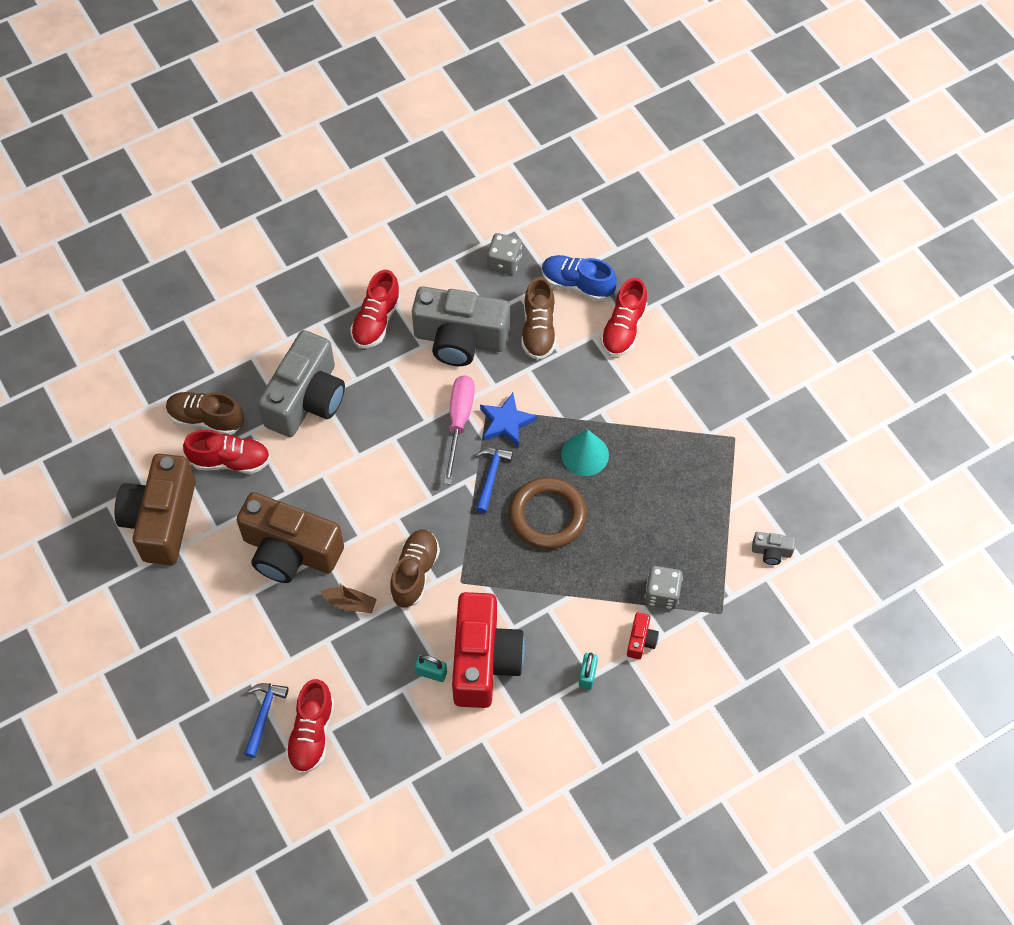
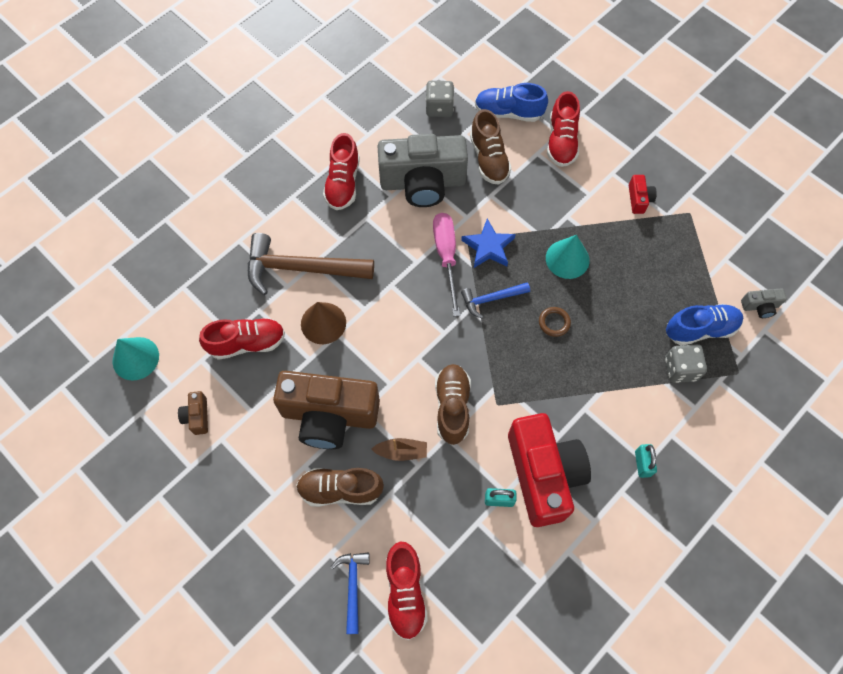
camera: 15 degrees left, 5 degrees up
(117, 449) = (135, 358): none -> turquoise cone
(161, 520) = (197, 416): brown camera -> brown camera, size x0.40
(206, 419) = (213, 309): brown shoe -> brown shoe (340, 490)
(307, 399) = (301, 268): grey camera -> brown hammer
(312, 459) = (323, 323): none -> brown cone
(491, 476) = (491, 299): blue hammer -> blue hammer turned 105 degrees counterclockwise
(547, 516) = (554, 322): brown ring -> brown ring, size x0.44
(641, 640) = (678, 417): red camera -> red camera (639, 199)
(698, 559) = (700, 329): none -> blue shoe

